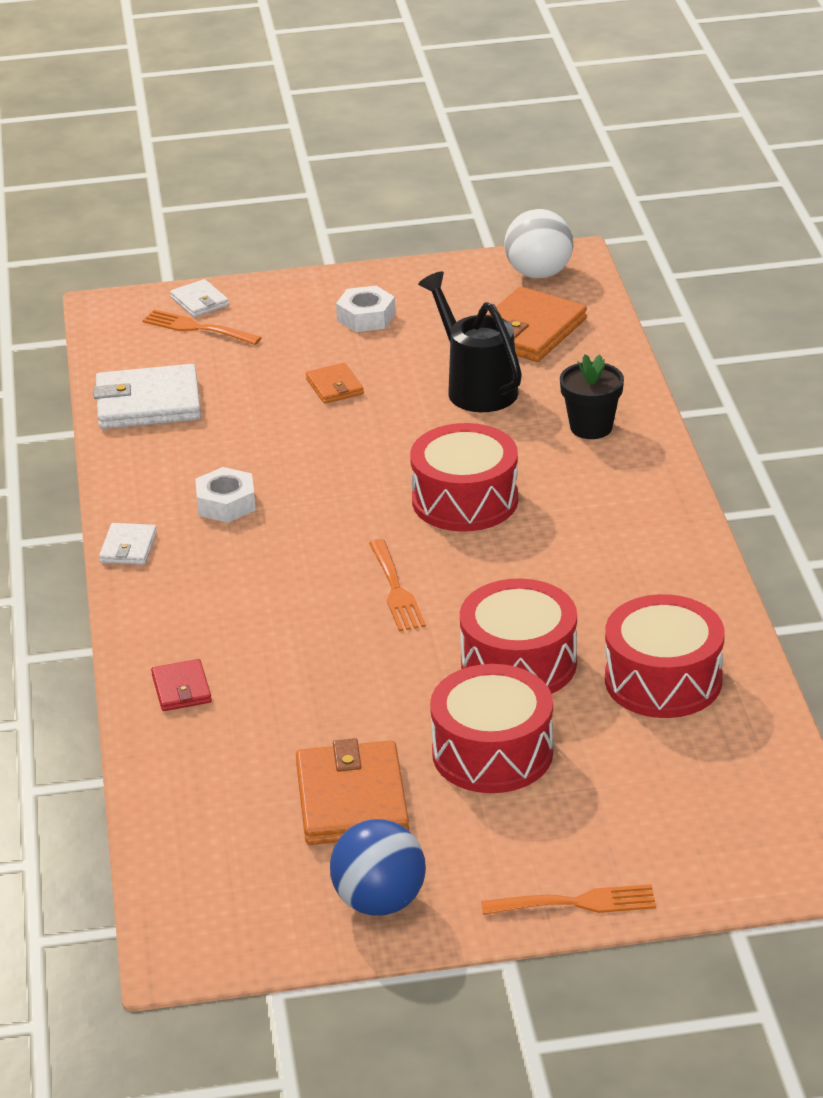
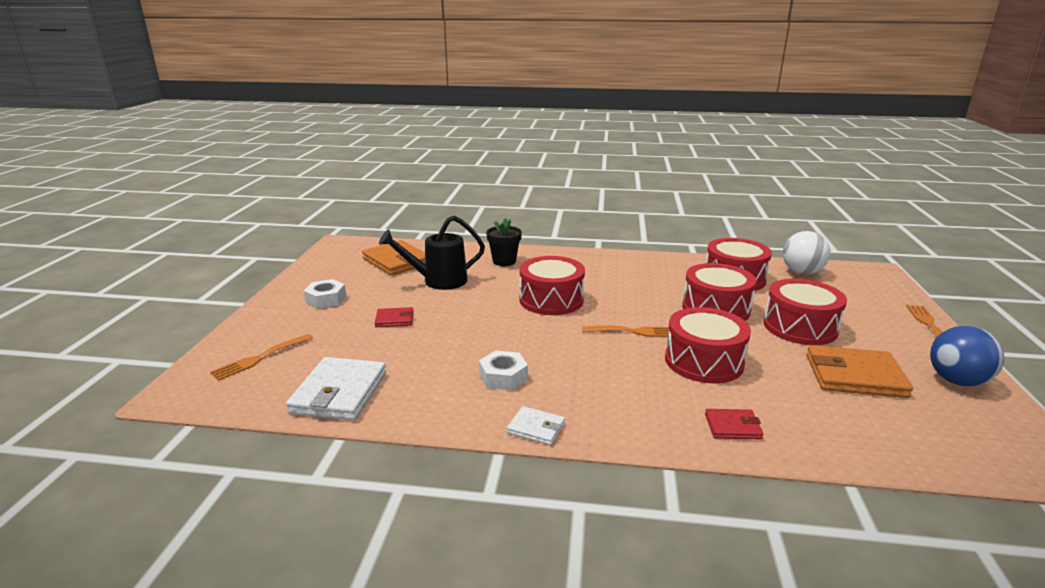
camera: 75 degrees left, 10 degrees down
(199, 301) = (224, 352): white wallet -> none
(334, 386) = (394, 319): orange wallet -> red wallet
(334, 659) = (704, 361): none -> red drum
(539, 273) = (343, 251): white ball -> white ball (801, 272)

